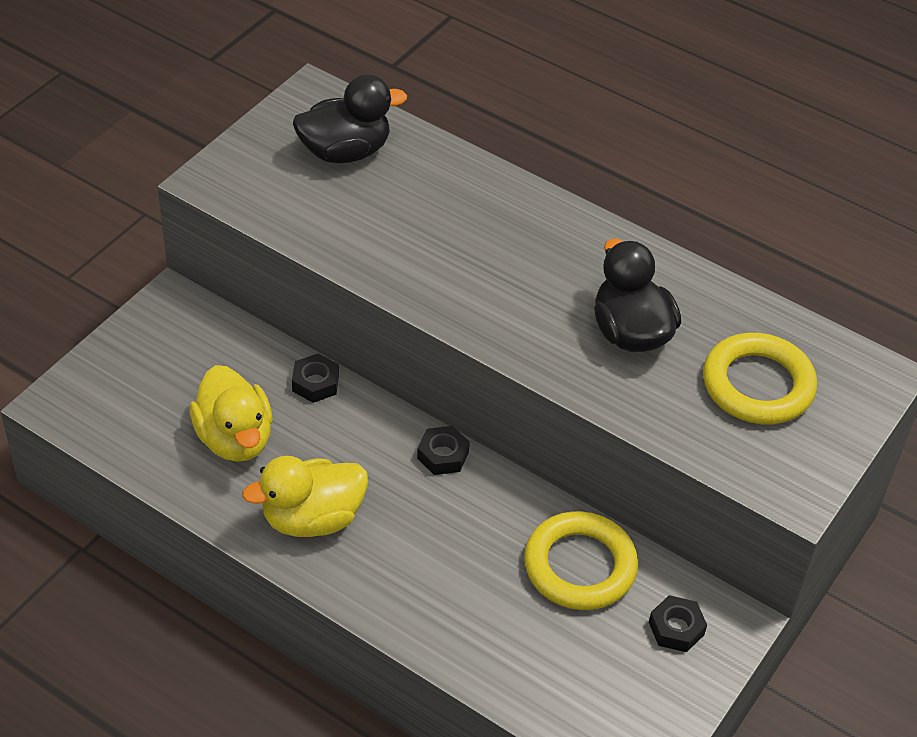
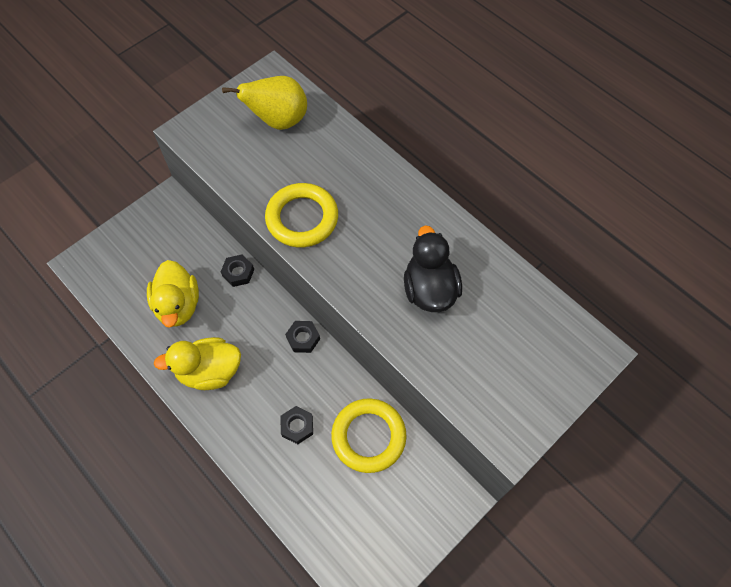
camera: 15 degrees right, 15 degrees up
(345, 152) = (278, 121): black duck -> yellow pear
(676, 628) = (419, 495): black nut -> black nut (297, 426)
(757, 385) = (507, 346): yellow ring -> yellow ring (302, 218)

